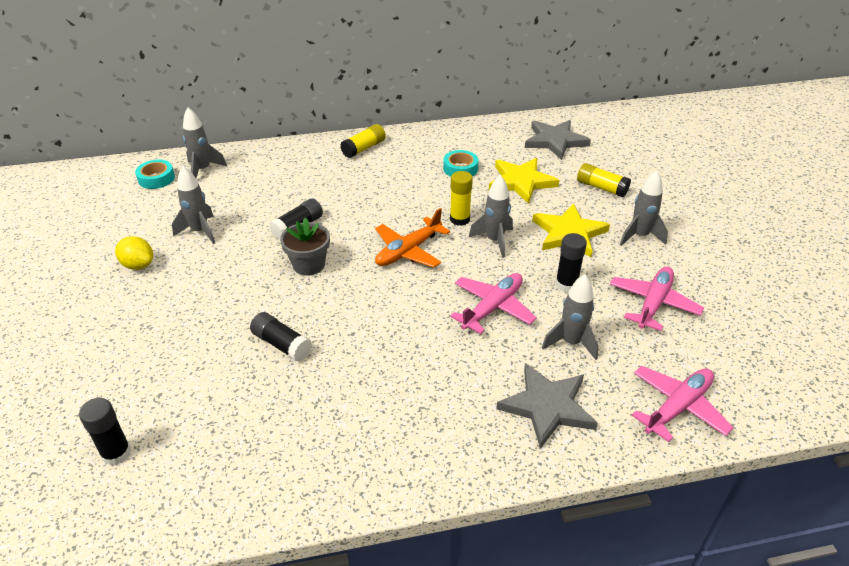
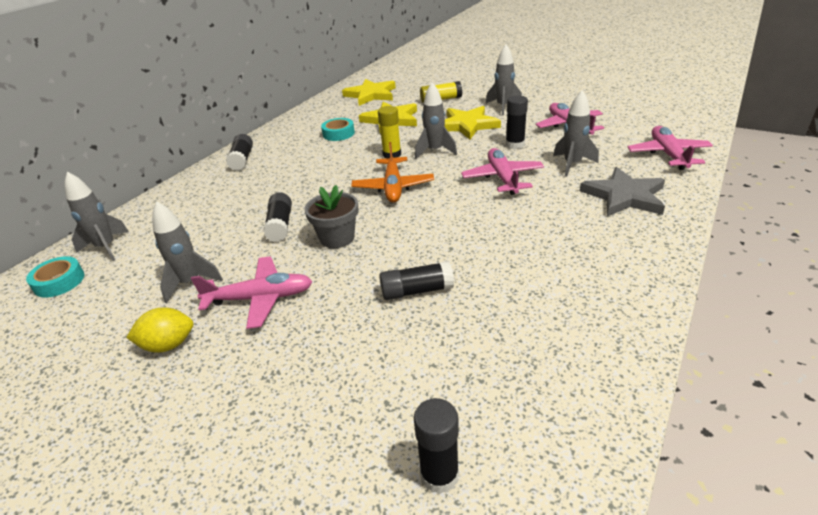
camera: 45 degrees left, 5 degrees down
(210, 273) = (260, 298): none -> pink plane
(363, 148) = (242, 160): yellow glue stick -> black glue stick
(555, 141) = (371, 95): grey star -> yellow star

